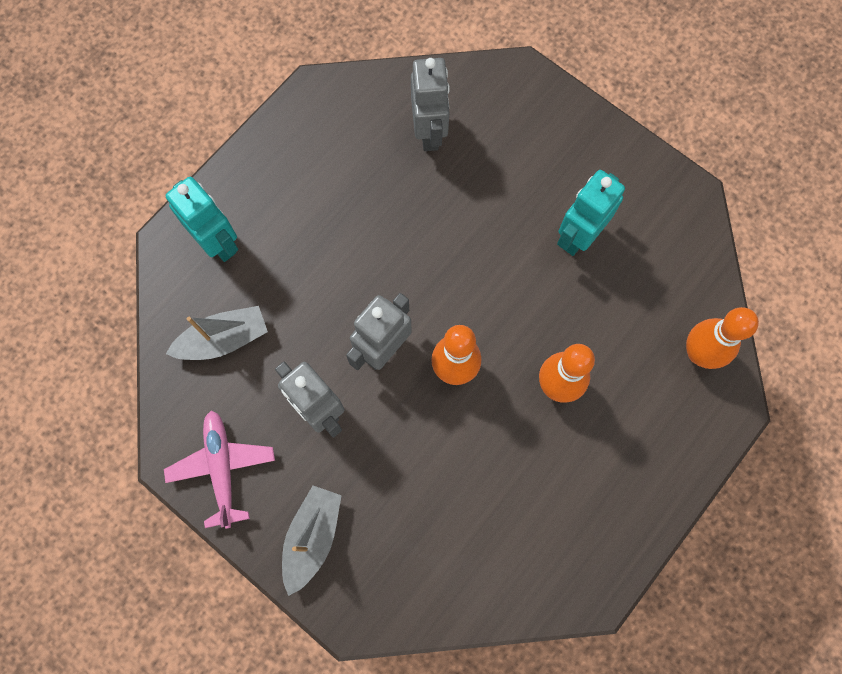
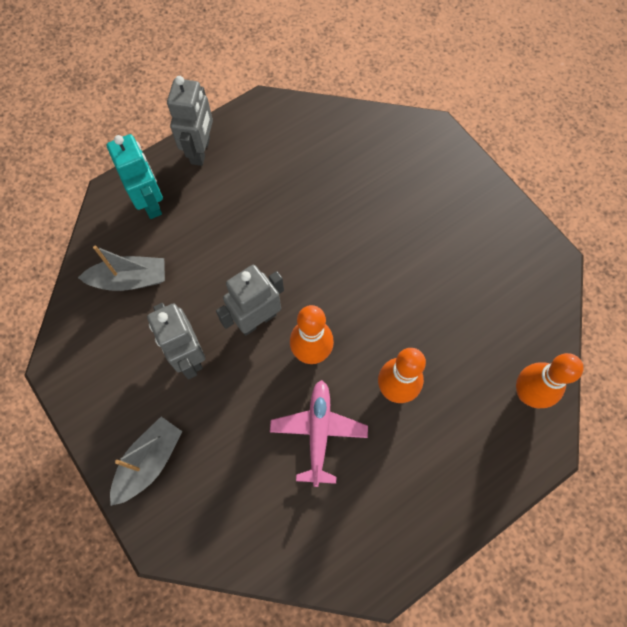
camera: 15 degrees right, 5 degrees down
(222, 468) = (94, 383): pink plane -> pink plane (318, 432)
(429, 132) = (346, 158): grey robot -> grey robot (201, 151)
(578, 236) = (447, 269): turquoise robot -> none

